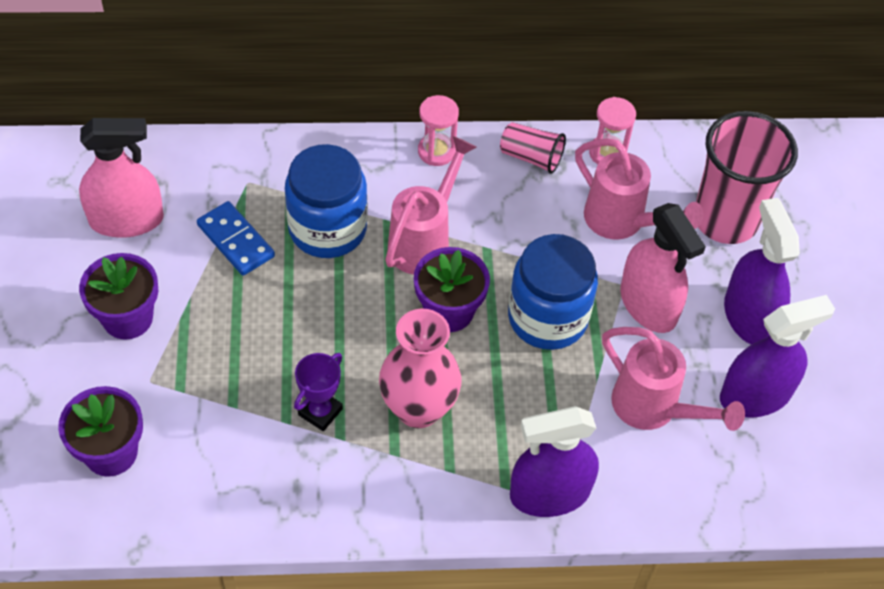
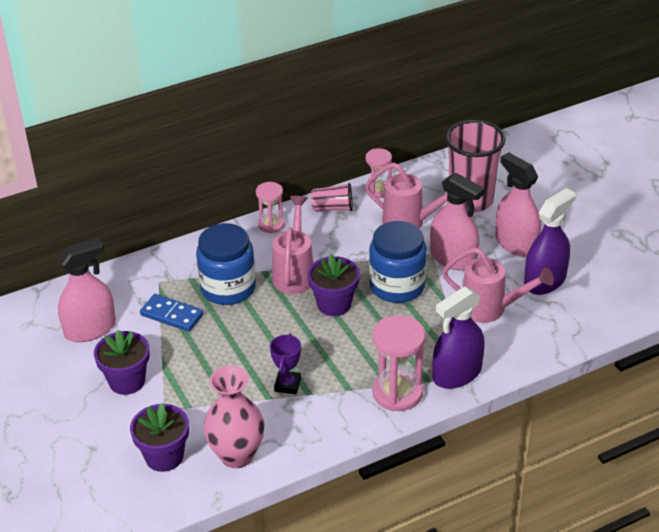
camera: 20 degrees left, 15 degrees down
(418, 408) = (348, 360): pink vase -> pink vase (237, 455)
(454, 488) = (397, 393): none -> pink hourglass
(749, 316) = (516, 243): purple spray bottle -> pink spray bottle

